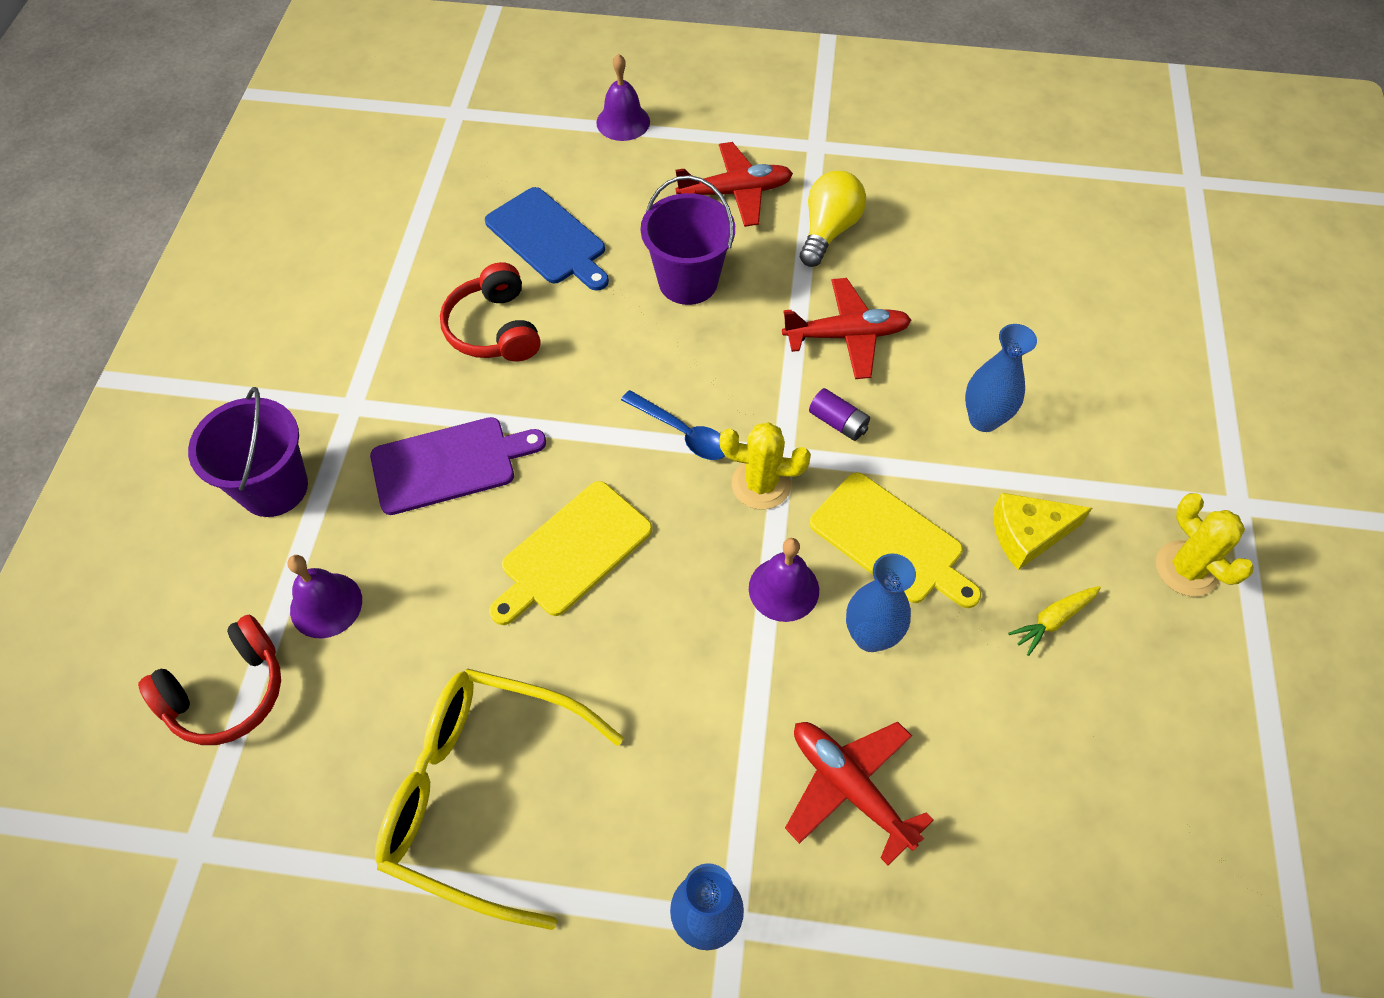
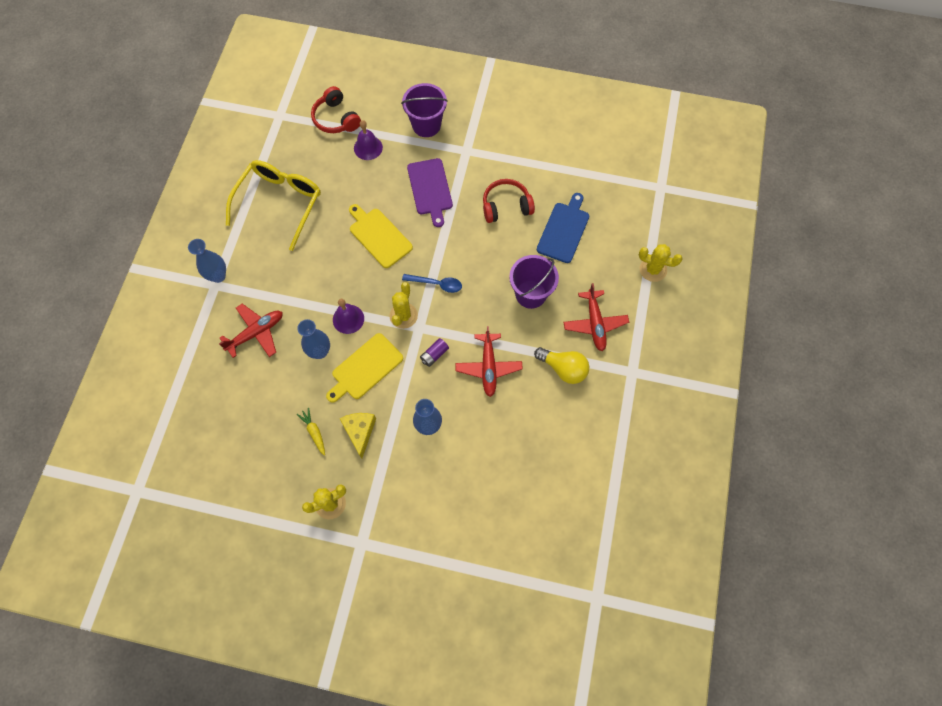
camera: 95 degrees right, 10 degrees up
(548, 239) = (564, 230): blue cutting board -> blue cutting board turned 150 degrees clockwise
(623, 122) = (653, 269): purple bell -> yellow cactus
(682, 432) = (436, 284): blue spoon -> blue spoon turned 120 degrees counterclockwise

